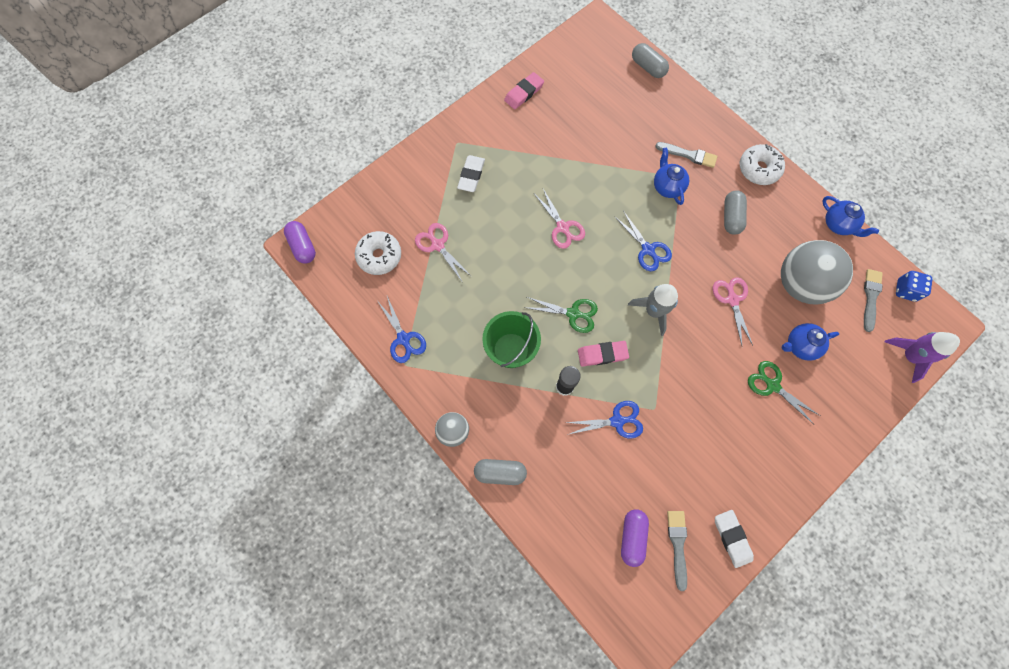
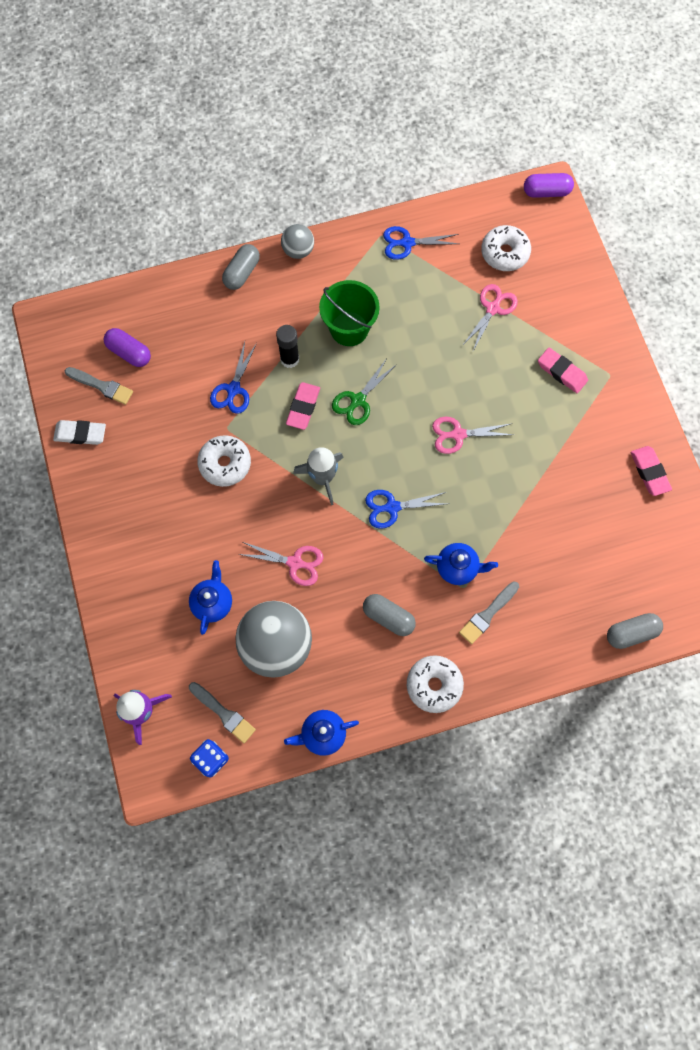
camera: 115 degrees right, 0 degrees up
(437, 245) = (492, 308): pink scissors -> pink scissors turned 45 degrees counterclockwise
(471, 175) = (562, 372): white eraser -> pink eraser
(686, 394) = (225, 464): none -> white donut
(772, 385) = (189, 550): green scissors -> none

